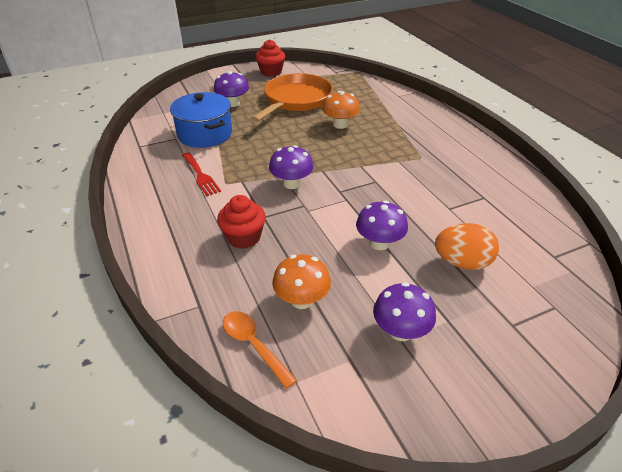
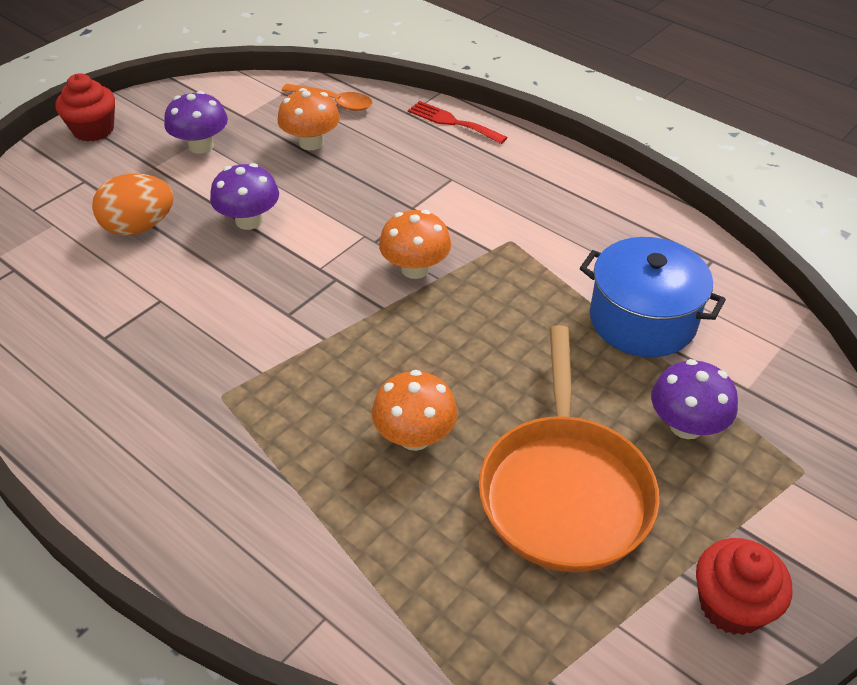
camera: 155 degrees right, 5 degrees up
(200, 176) = (557, 240): red fork -> red fork (452, 122)
(244, 237) = (419, 180): red cupcake -> red cupcake (93, 130)
(291, 183) = (415, 269): purple mushroom -> orange mushroom

